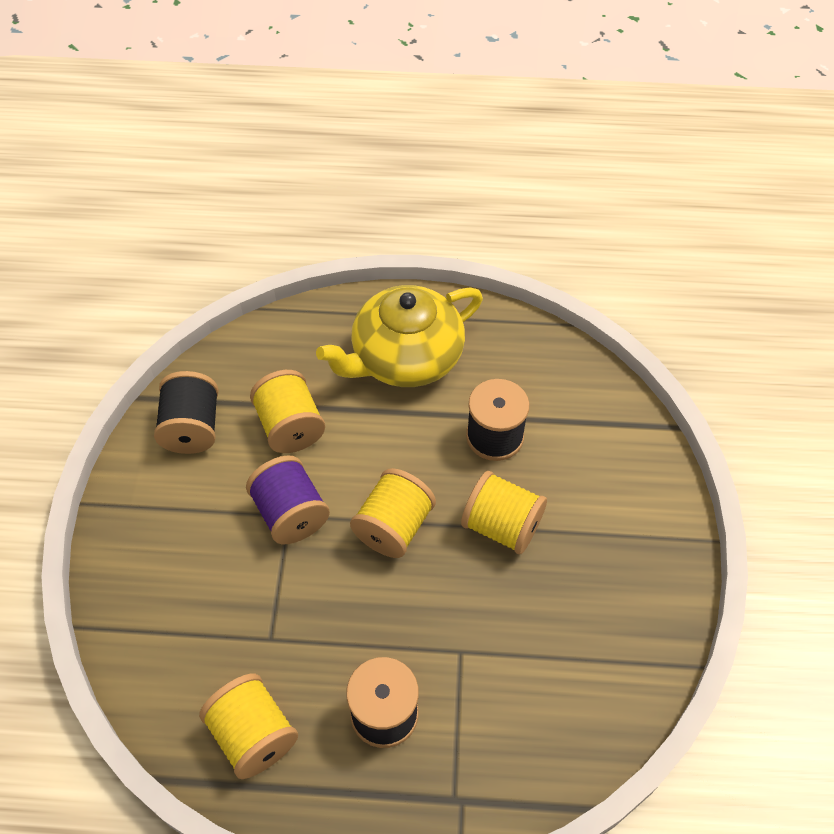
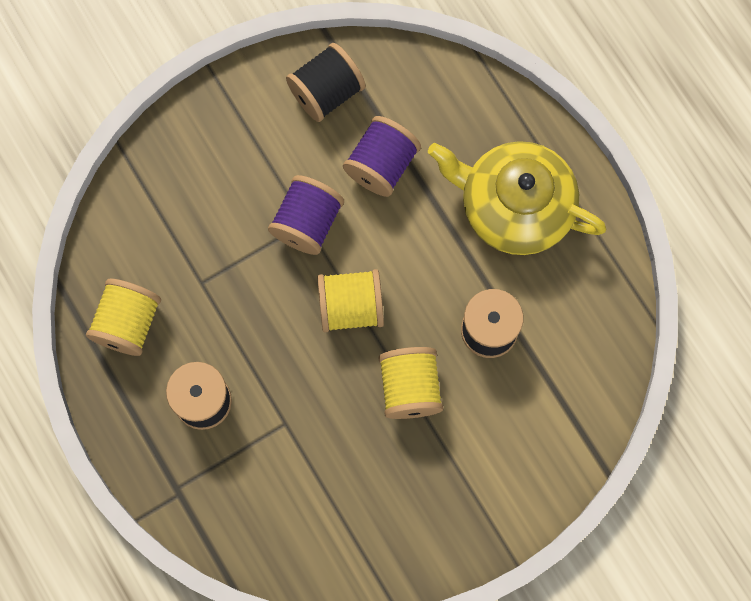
camera: 55 degrees right, 20 degrees up
(290, 427) = (381, 165): yellow spool -> purple spool

